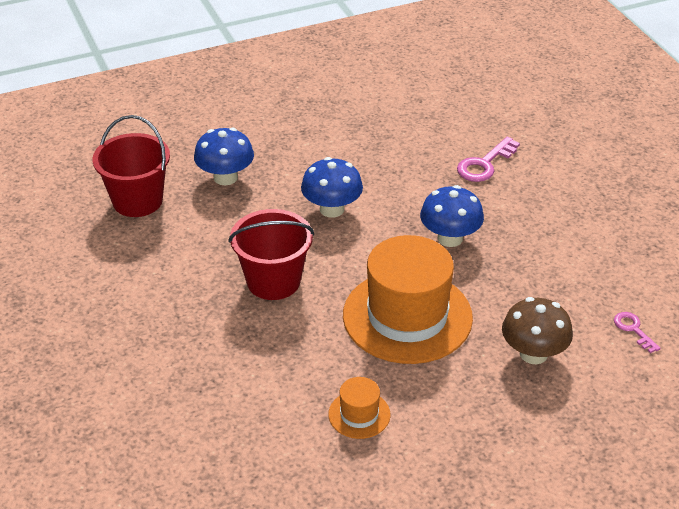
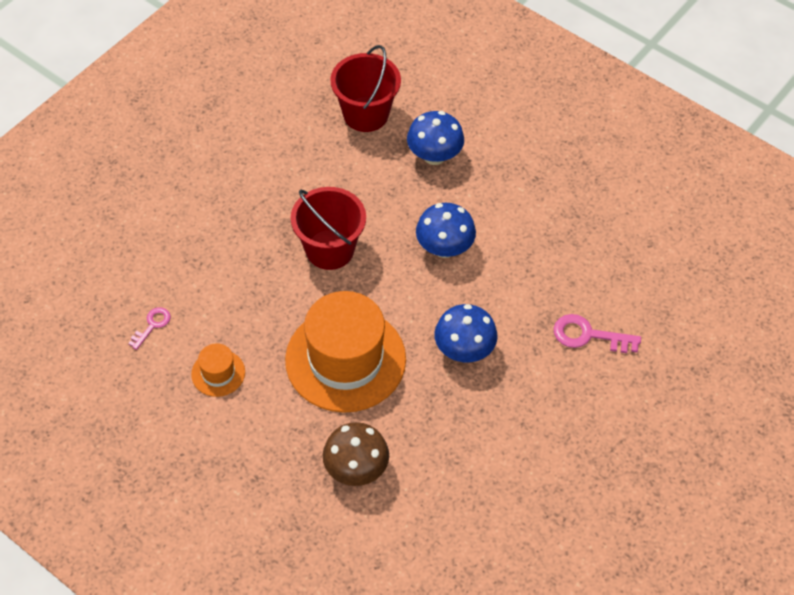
camera: 60 degrees right, 15 degrees up
(633, 330) = (433, 537): pink key -> pink key (152, 325)

